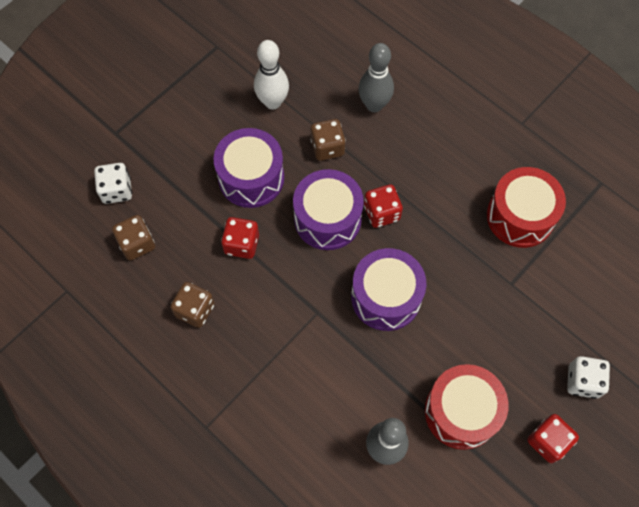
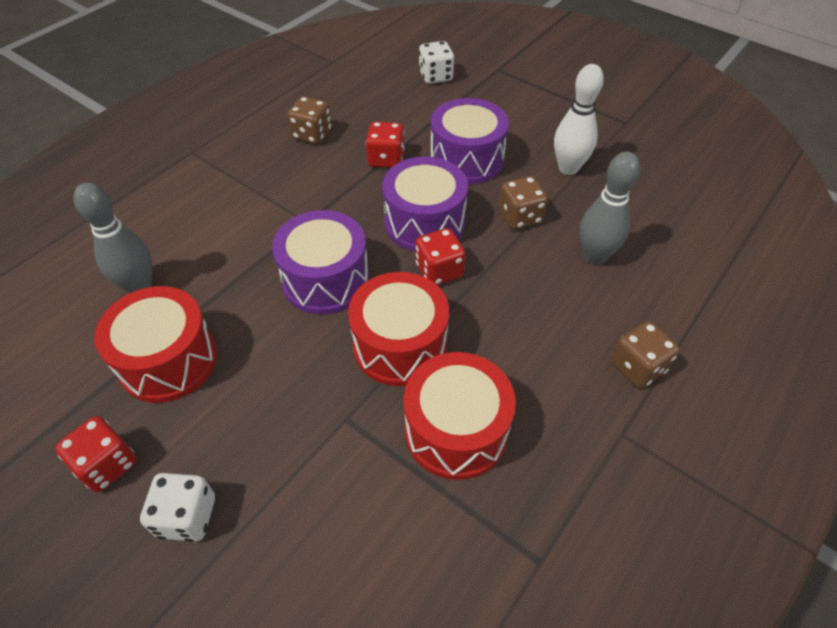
camera: 85 degrees right, 15 degrees down
(137, 244) = (380, 93): brown dice -> brown dice (637, 367)
(452, 246) = (400, 345): none -> red drum

